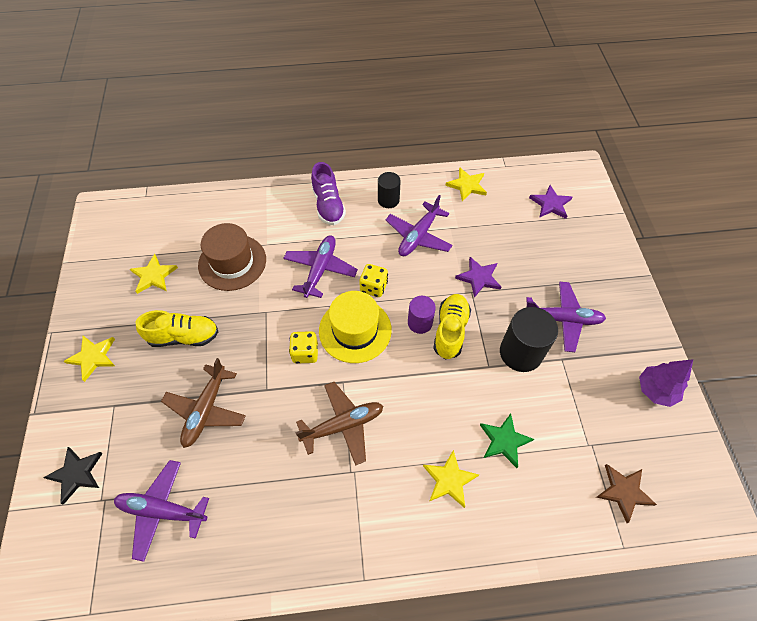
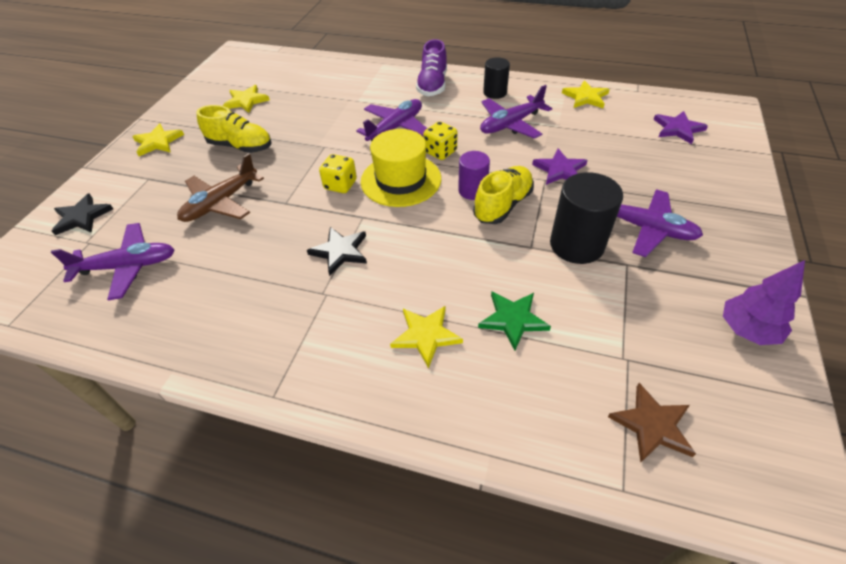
camera: 25 degrees right, 10 degrees down
(162, 510) = (128, 266): purple plane -> purple plane turned 135 degrees clockwise
(232, 262) = (318, 106): brown hat -> none
(343, 425) = (340, 251): brown plane -> black star

